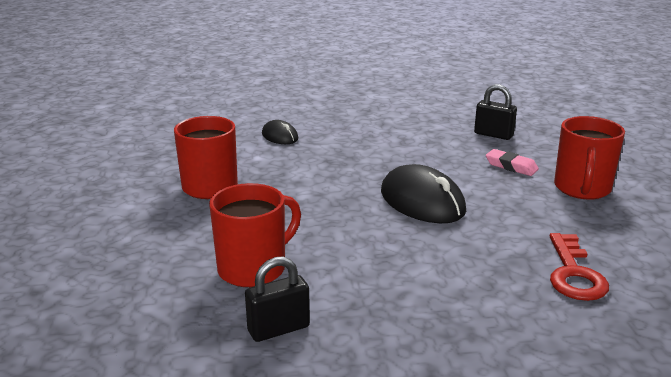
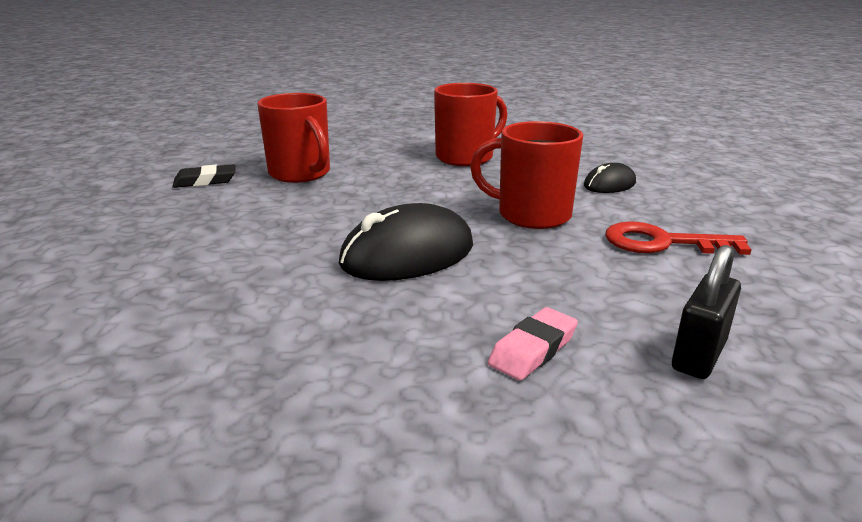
camera: 95 degrees right, 0 degrees up
(278, 329) = (205, 181): black padlock -> black eraser
(574, 273) = (155, 339): red key -> red key (662, 243)
(582, 189) = (422, 422): red mug -> red mug (531, 215)

